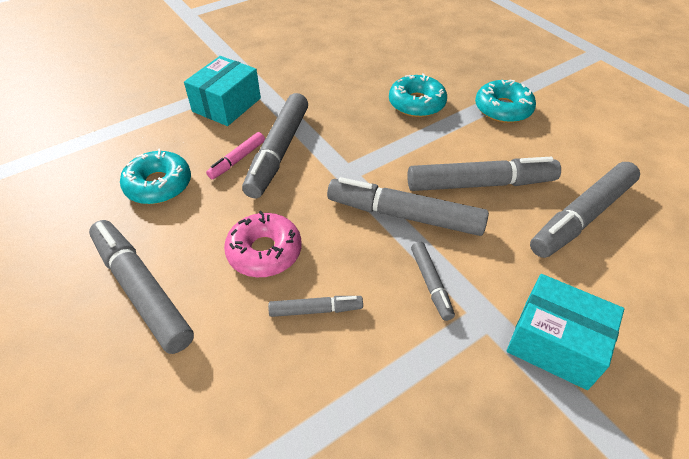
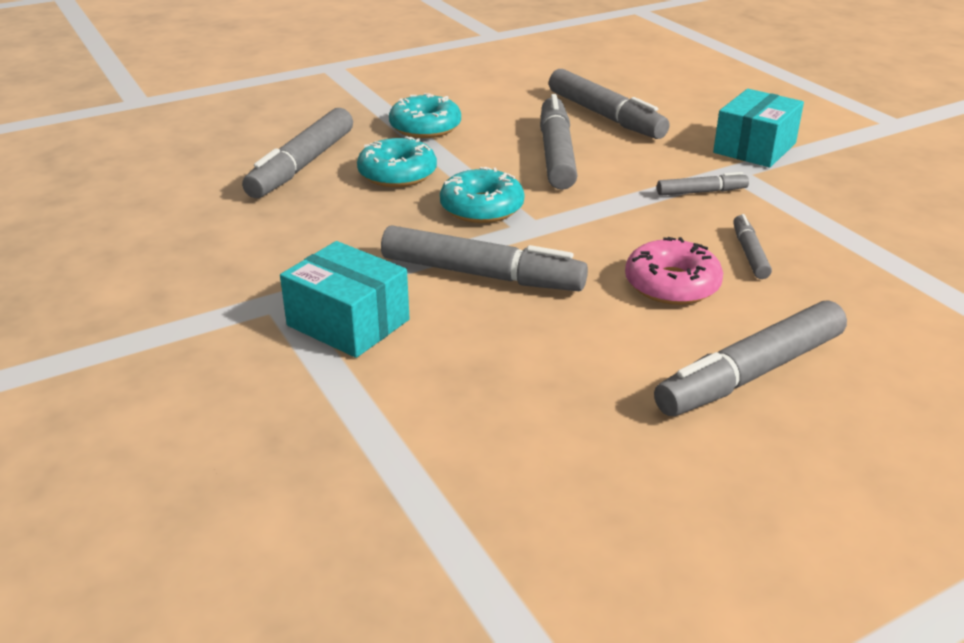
camera: 85 degrees left, 15 degrees down
(158, 185) = (546, 378): turquoise donut -> turquoise donut (482, 208)
(237, 160) = (494, 308): pink marker -> none
(405, 215) = (606, 197): grey marker -> grey marker (303, 165)

